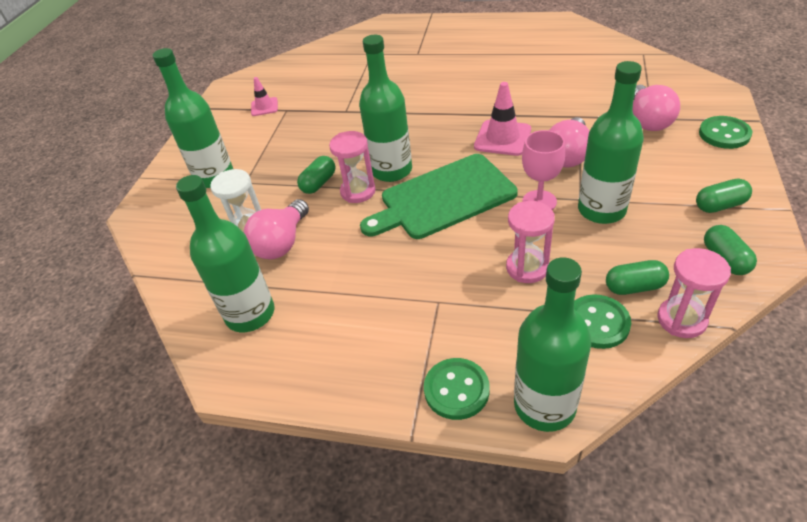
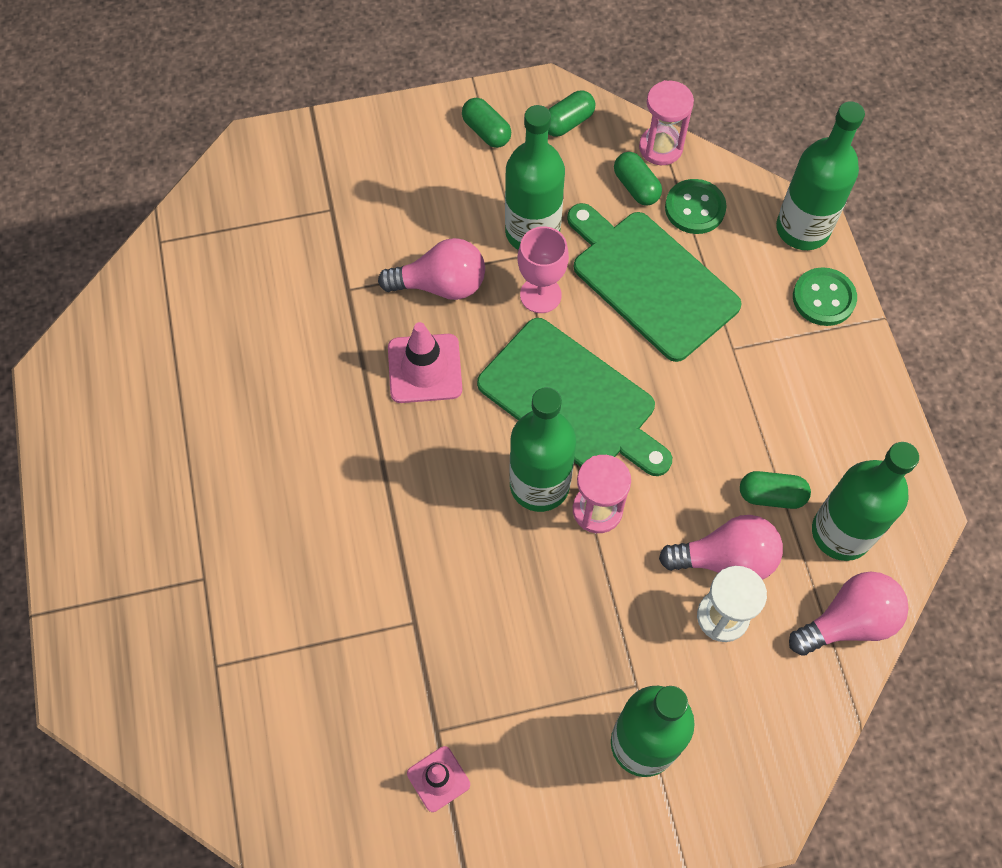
camera: 120 degrees left, 20 degrees up
(319, 183) = (600, 572): green capsule -> green capsule (771, 495)
(527, 268) = (650, 281): pink hourglass -> green cutting board
(647, 121) = (339, 213): pink light bulb -> pink light bulb (848, 621)
(724, 134) = (350, 136): green button -> none

